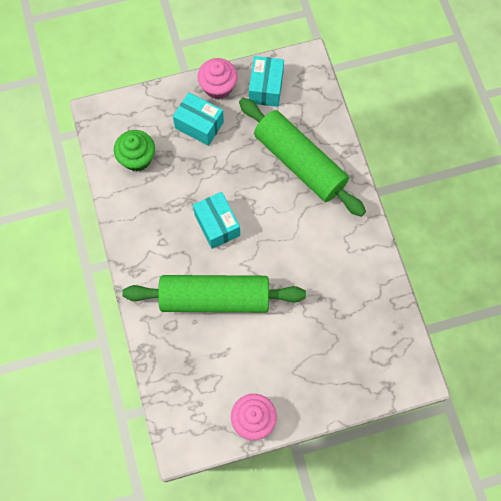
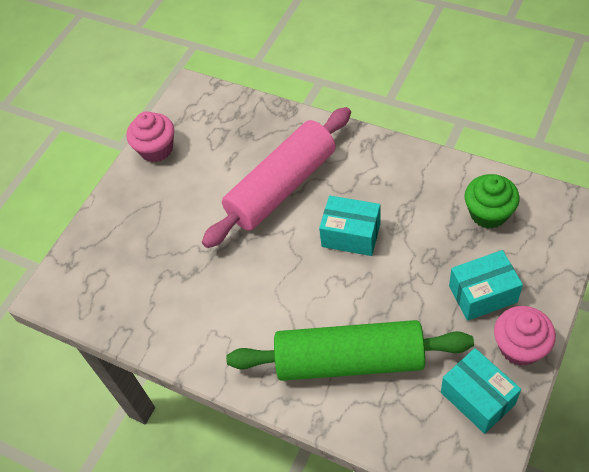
camera: 140 degrees right, 15 degrees down
(215, 298) = (282, 187): green rolling pin -> pink rolling pin

